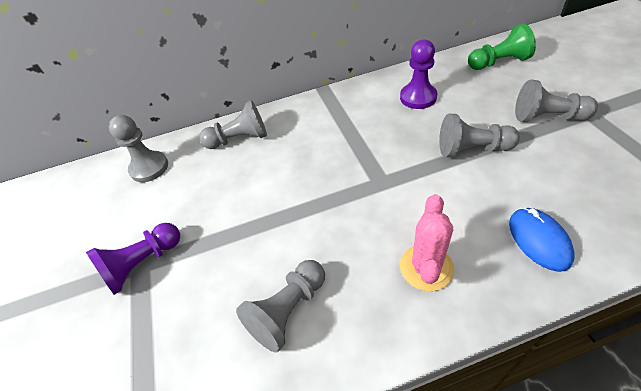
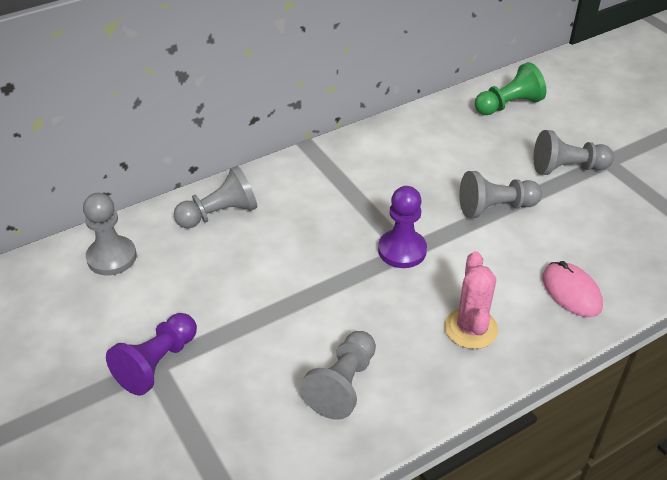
camera: 20 degrees left, 5 degrees down
(418, 97) = (425, 151): purple pawn -> purple pawn (402, 250)
(539, 240) = (571, 292): blue mouse -> pink mouse

